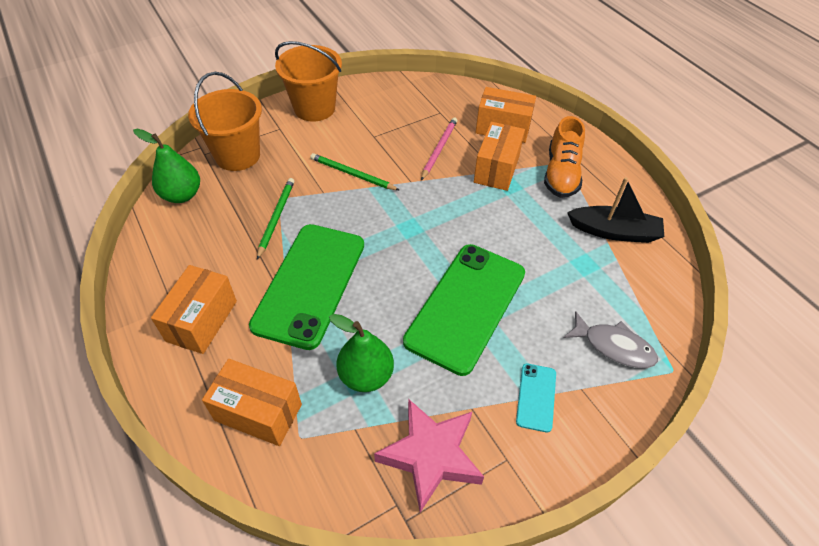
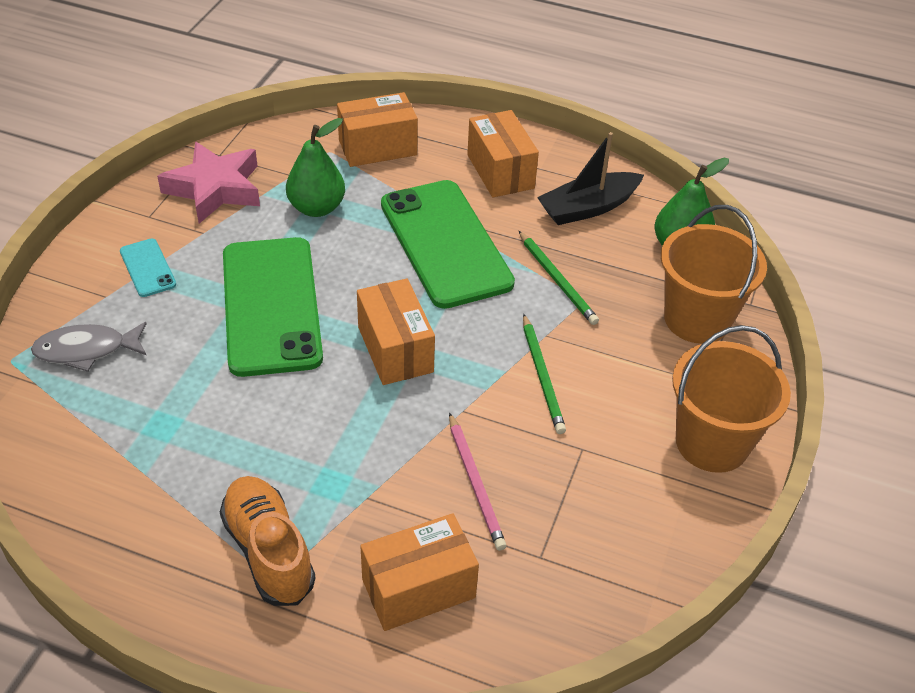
camera: 140 degrees right, 5 degrees down
(352, 174) = (542, 376): green pencil -> green pencil turned 90 degrees clockwise
(496, 169) = (368, 500): orange box -> orange box (395, 349)
(614, 232) = (142, 495): black boat -> black boat (588, 208)

